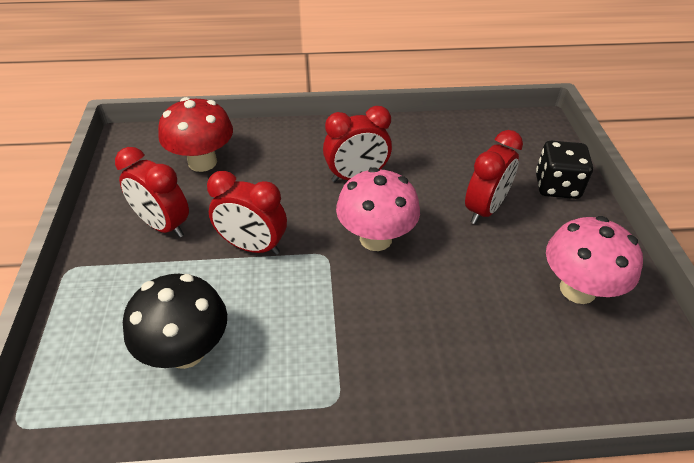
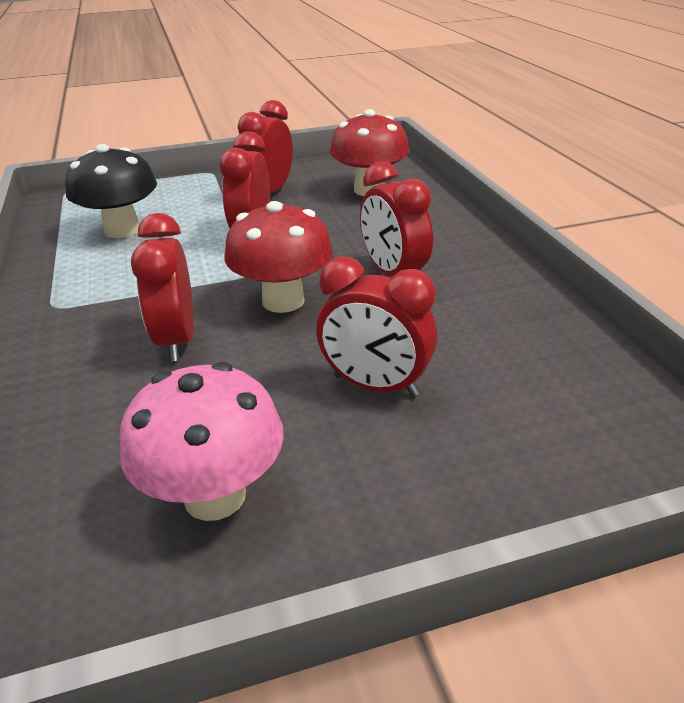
camera: 80 degrees right, 10 degrees down
(375, 238) = (283, 301): pink mushroom -> red mushroom
(415, 305) = (177, 340): none -> red clock
(556, 186) = (482, 473): black dice -> none

